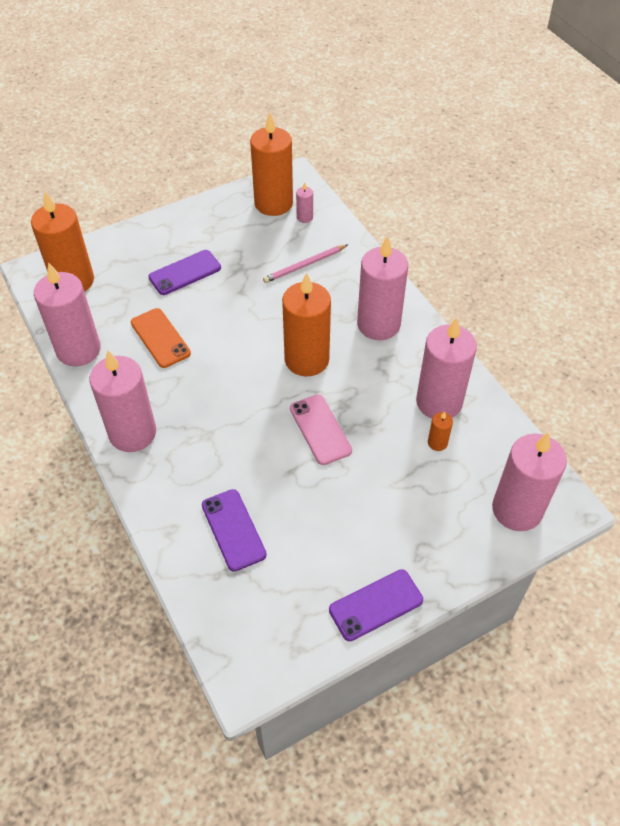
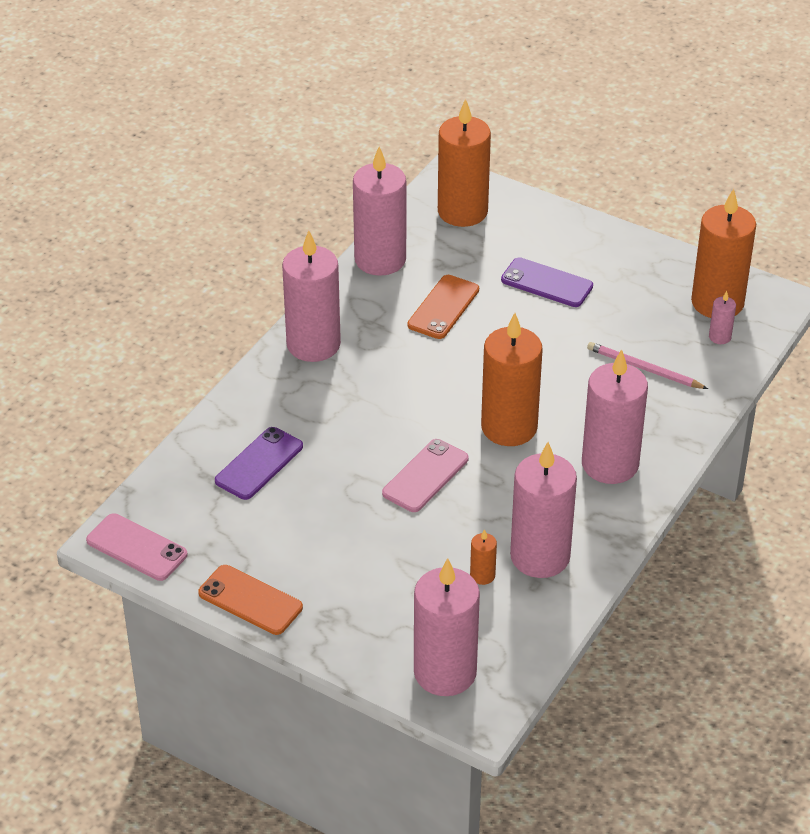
camera: 60 degrees right, 10 degrees down
(266, 665) = (137, 547): none -> pink phone
(376, 605) = (250, 600): purple phone -> orange phone

